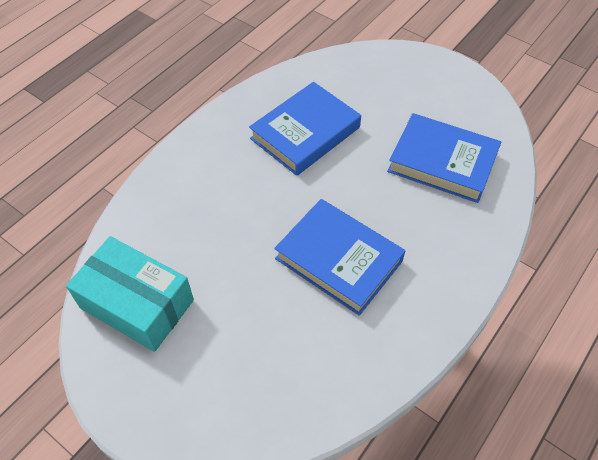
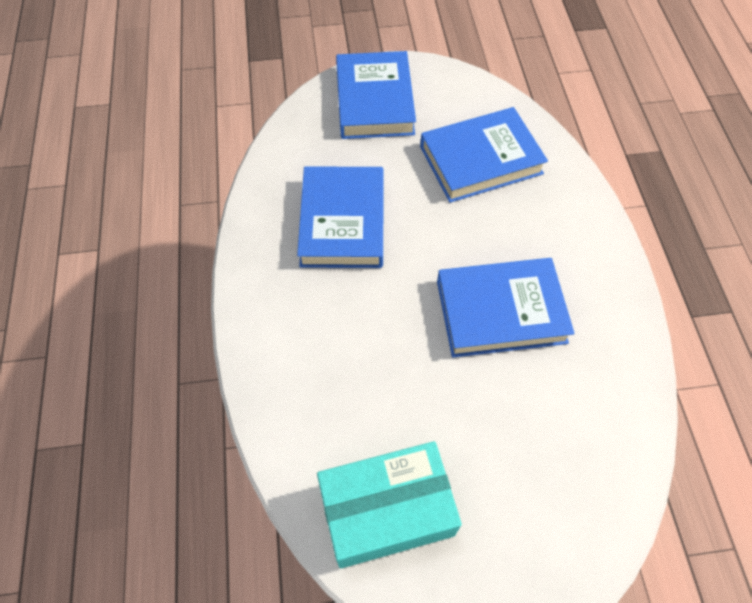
camera: 45 degrees left, 5 degrees up
(413, 78) = (374, 101): none -> blue book

